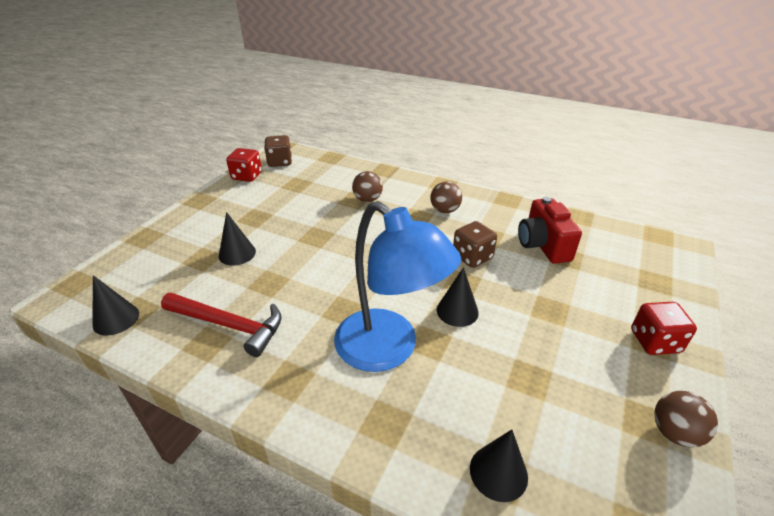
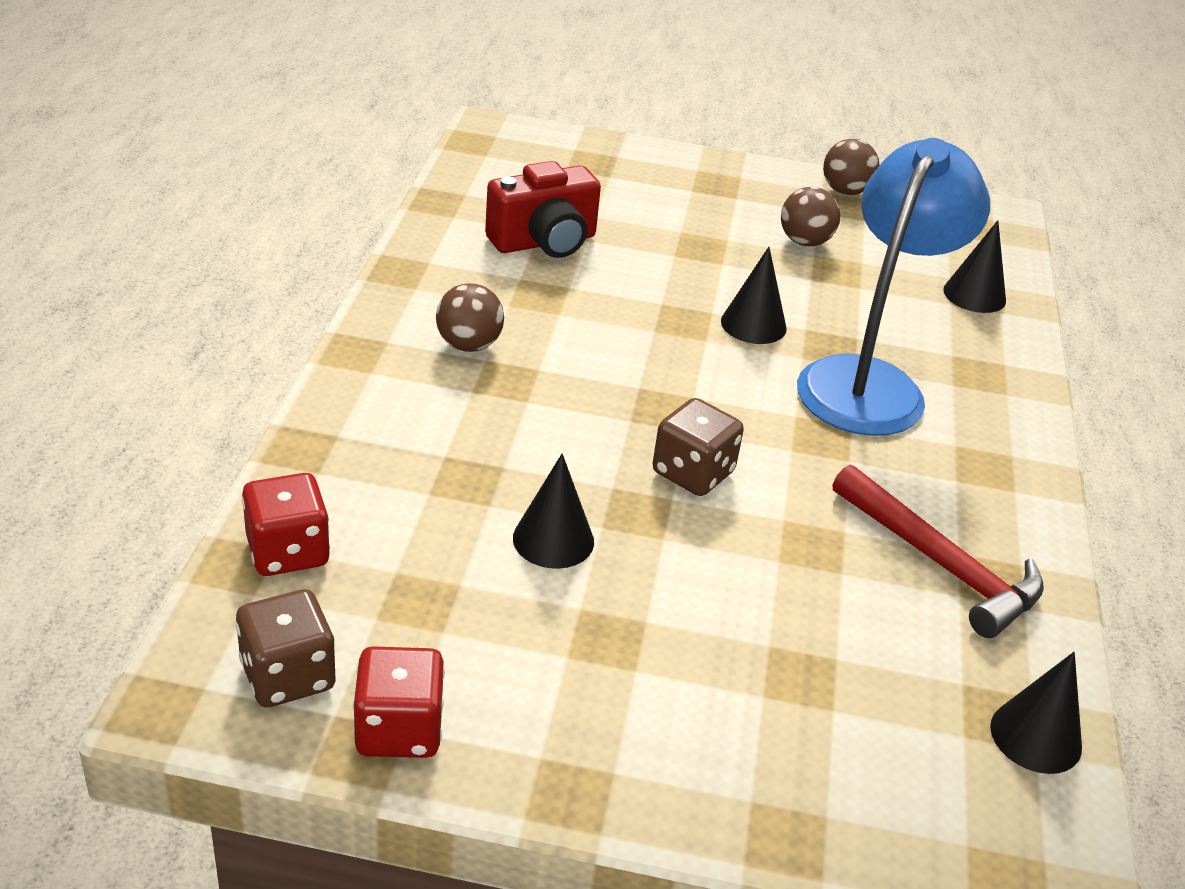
camera: 110 degrees left, 0 degrees up
(229, 325) = (940, 564): red hammer -> red hammer turned 135 degrees clockwise
(237, 253) = (755, 622): black cone -> black cone (553, 539)
(367, 199) = (459, 457): brown ball -> brown ball (805, 242)
(472, 257) = (611, 311): brown dice -> brown dice (693, 473)
(654, 341) = (716, 181): red dice -> red dice (288, 552)

